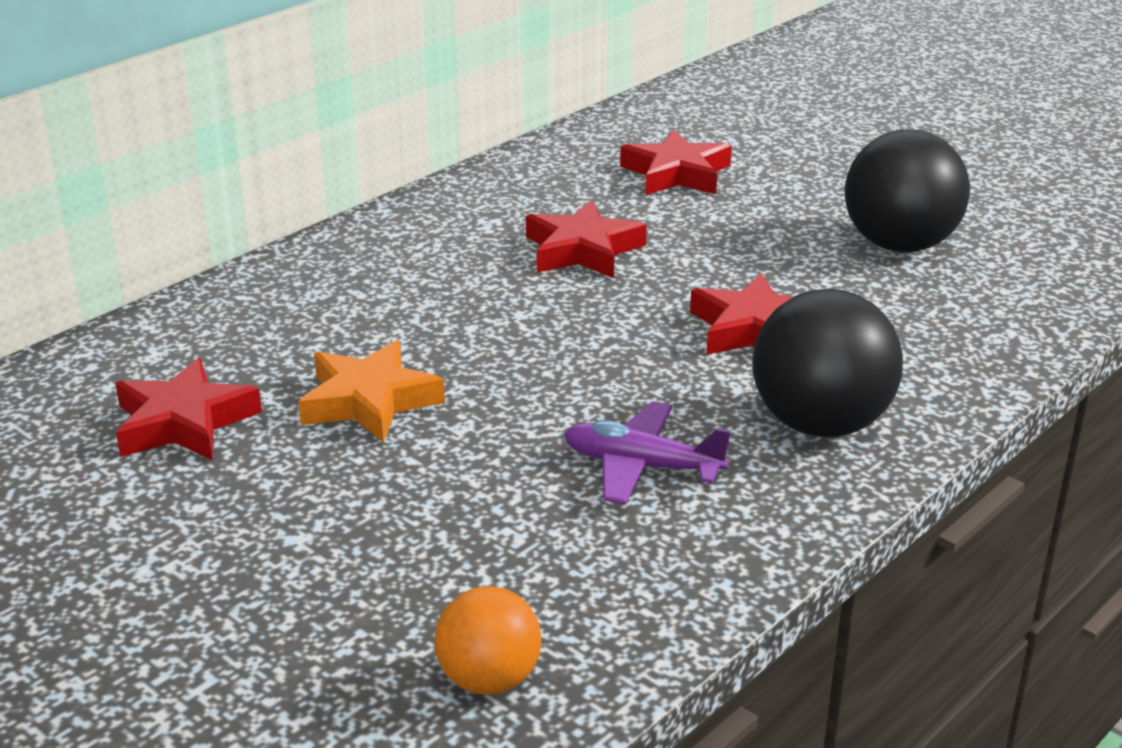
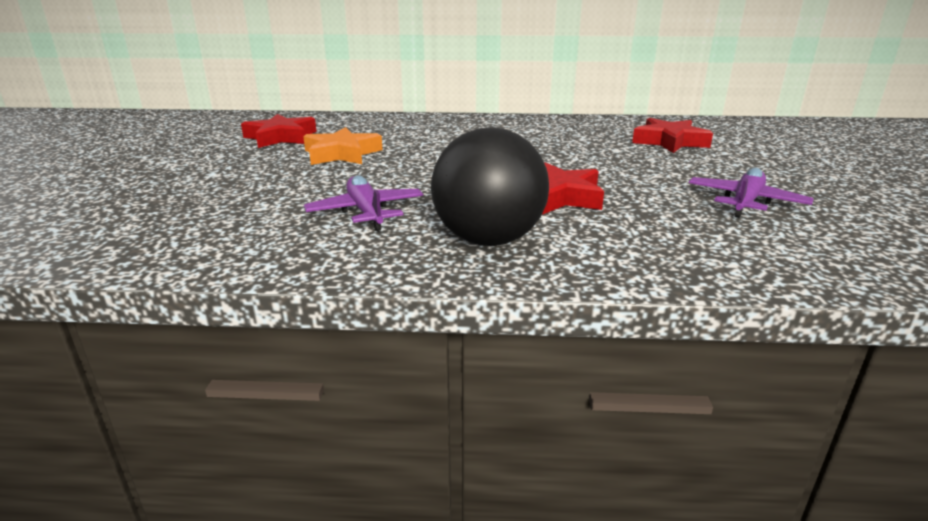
camera: 50 degrees right, 5 degrees down
(489, 679) = (119, 237): orange ball -> none
(582, 250) = (549, 148): red star -> none
(899, 245) = (745, 202): black ball -> purple plane

